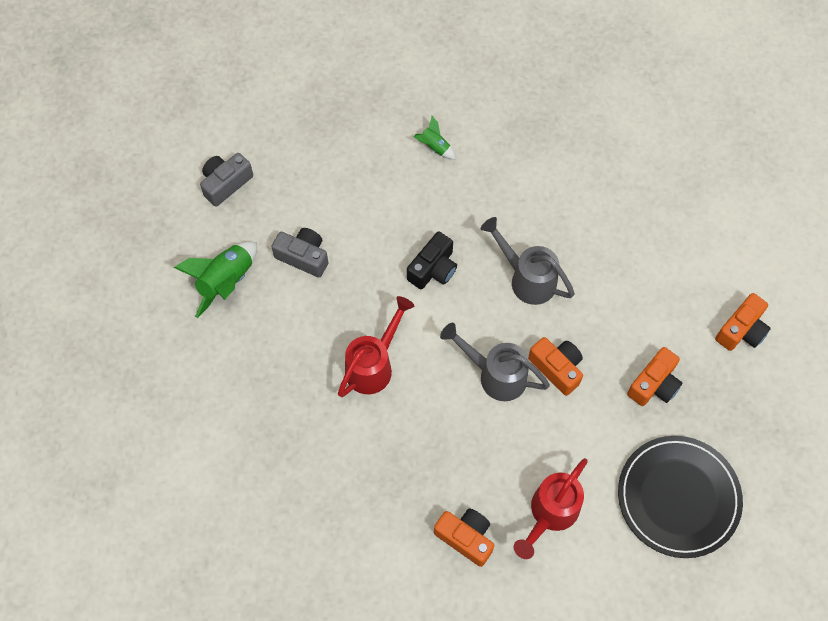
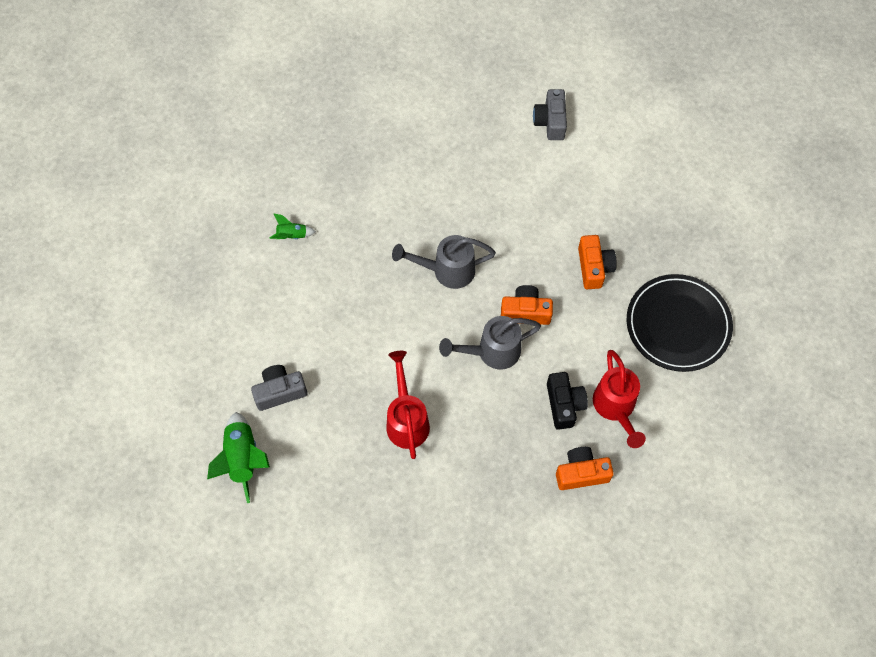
camera: 45 degrees left, 0 degrees up
(226, 183) = (166, 391): grey camera -> grey camera (550, 121)
(433, 269) = (378, 319): black camera -> black camera (564, 404)
(741, 330) = (610, 186): orange camera -> none

